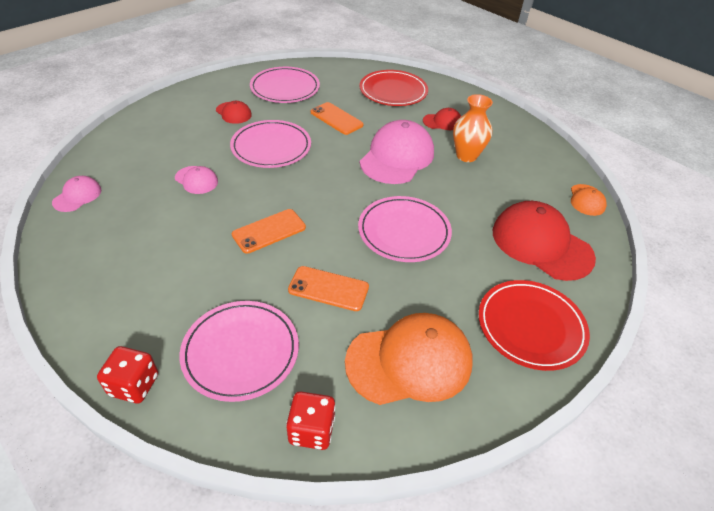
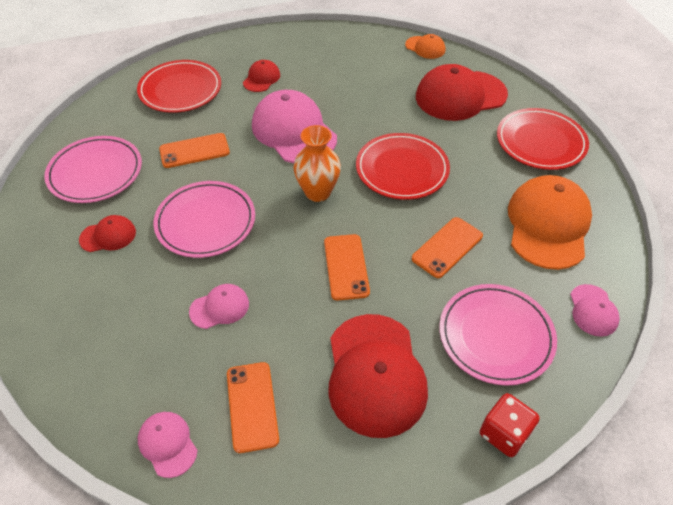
camera: 60 degrees left, 5 degrees up
(117, 223) = (252, 406): none -> orange phone
(168, 280) = (375, 374): none -> red cap
(311, 430) = (593, 310): red dice -> pink cap
(404, 232) = (402, 169): pink plate -> red plate
(466, 156) = (324, 86): orange vase -> orange vase (318, 192)

